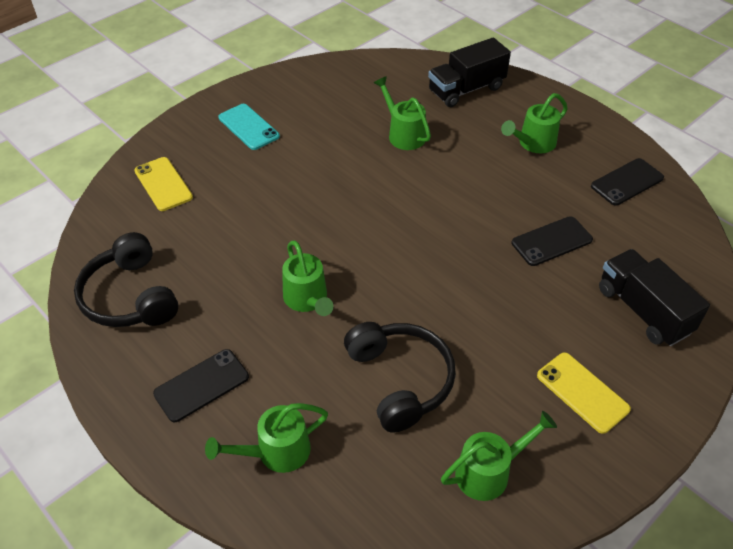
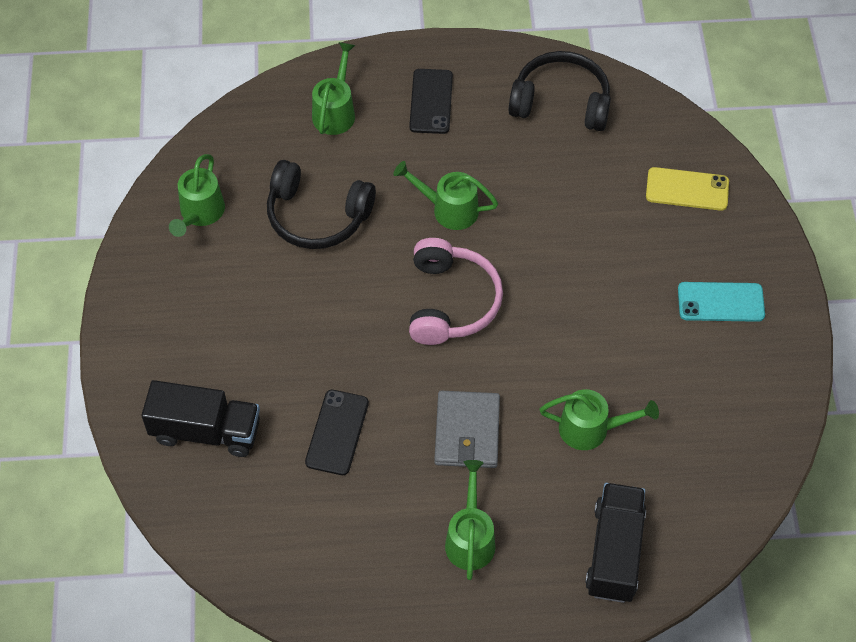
camera: 130 degrees right, 10 degrees up
(388, 248) = (450, 302): none -> pink headphones
(472, 183) = (467, 432): none -> grey wallet
(582, 392) = (191, 319): yellow phone -> none
(627, 182) = (339, 572): black phone -> none

